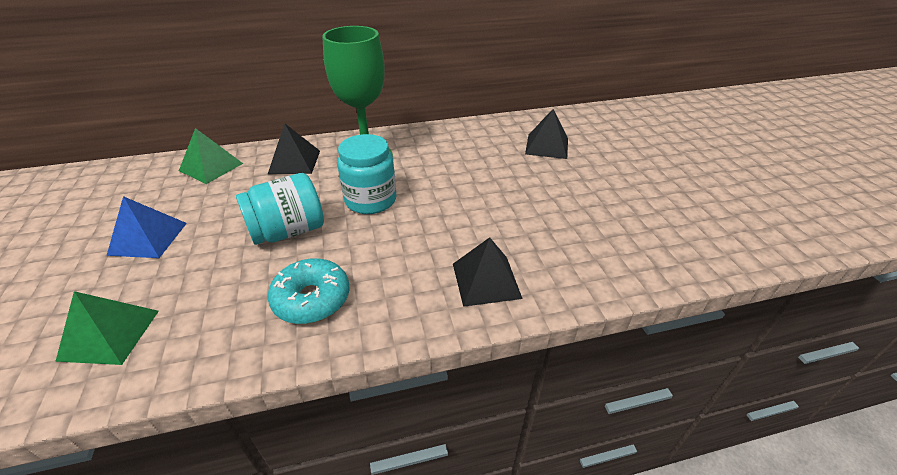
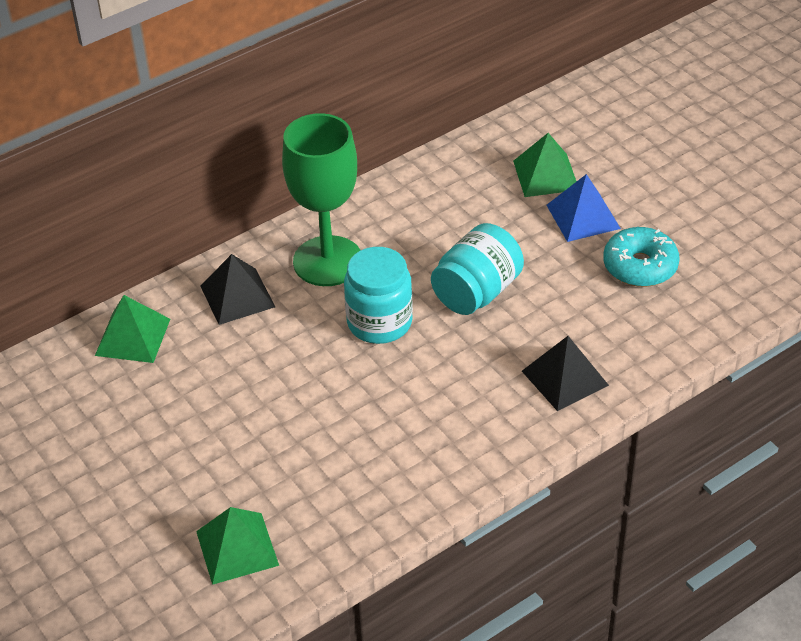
camera: 20 degrees left, 5 degrees up
(148, 238) = (161, 450): blue pyramid -> blue pyramid (583, 216)
(288, 231) = (316, 390): turquoise jar -> turquoise jar (477, 292)
(312, 299) = (405, 452): turquoise donut -> turquoise donut (640, 266)
(547, 146) = (546, 175): black pyramid -> green pyramid

